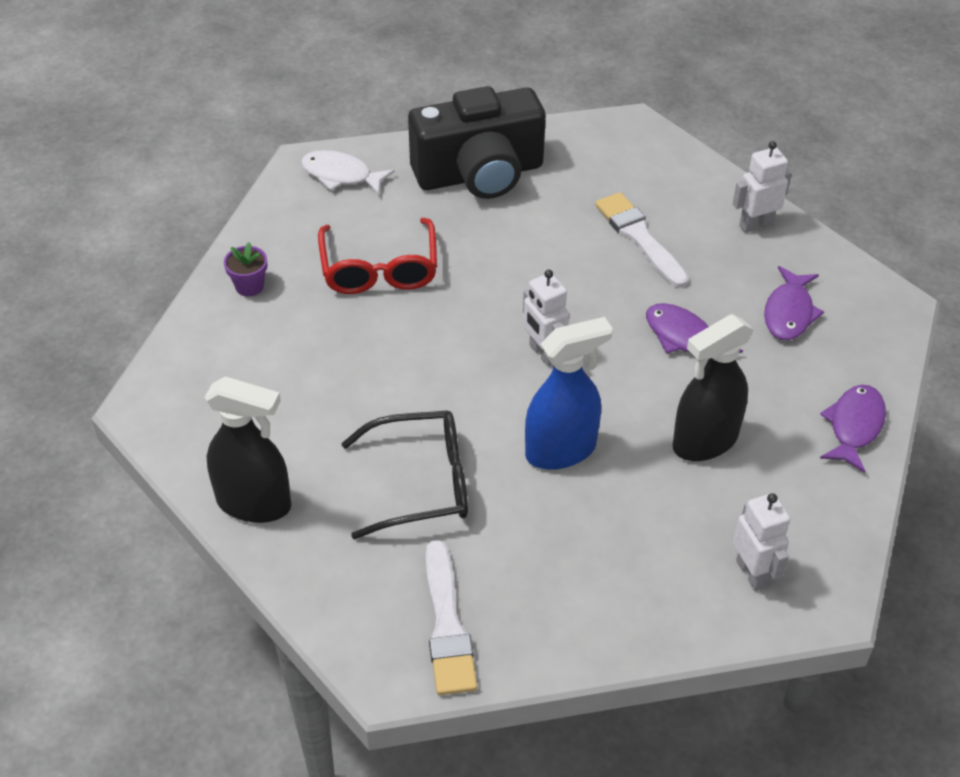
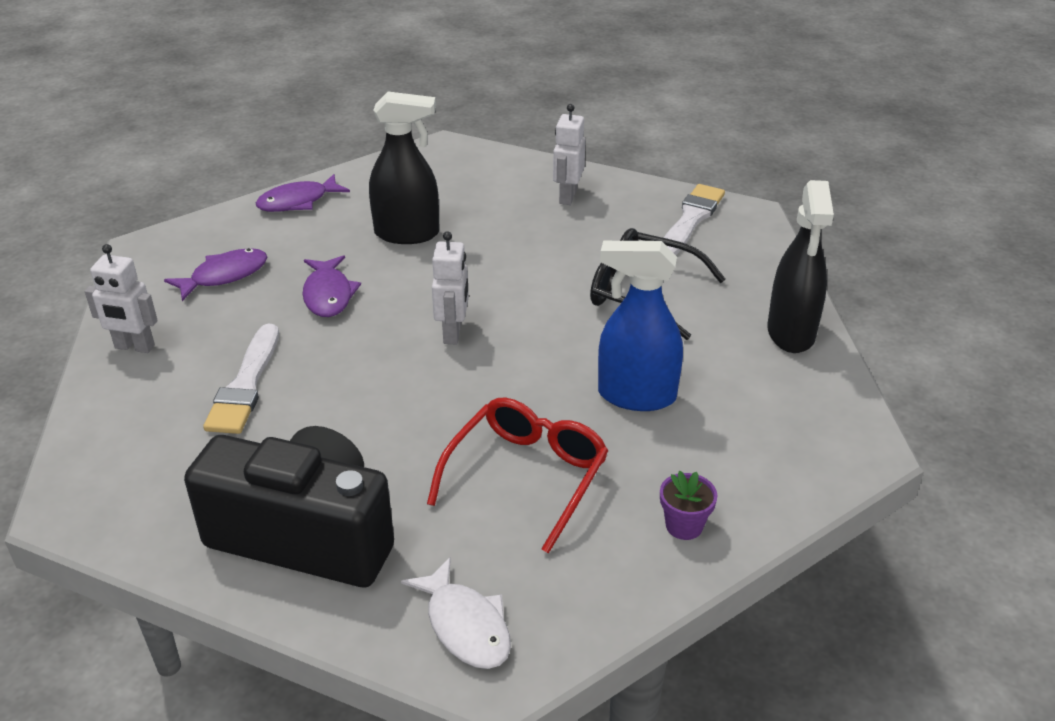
camera: 145 degrees left, 10 degrees down
(254, 503) = (791, 333): black spray bottle -> black spray bottle turned 135 degrees counterclockwise
(561, 450) = (515, 269): blue spray bottle -> blue spray bottle (636, 396)
(752, 573) = (469, 171): white robot -> white robot (567, 197)

